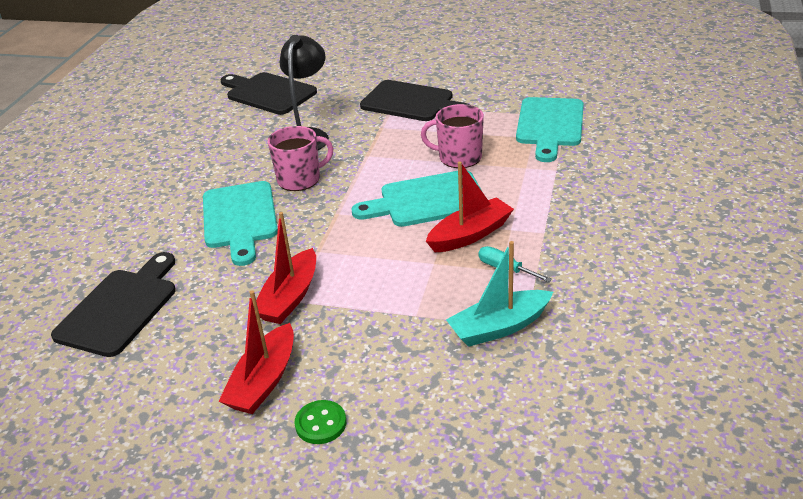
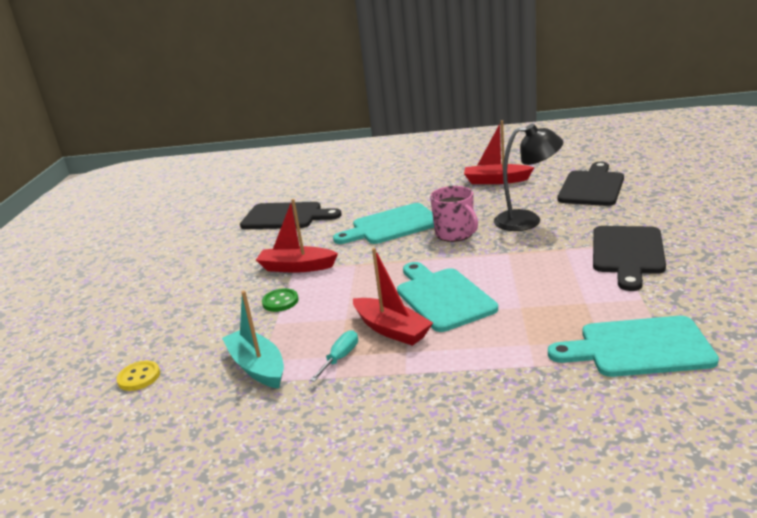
camera: 80 degrees right, 10 degrees down
(264, 381) = (210, 279): red boat -> red boat (496, 181)
(320, 423) = (165, 309): green button -> green button (280, 301)
(459, 157) = (529, 300): pink mug -> none
(482, 431) = (139, 377): none -> yellow button

